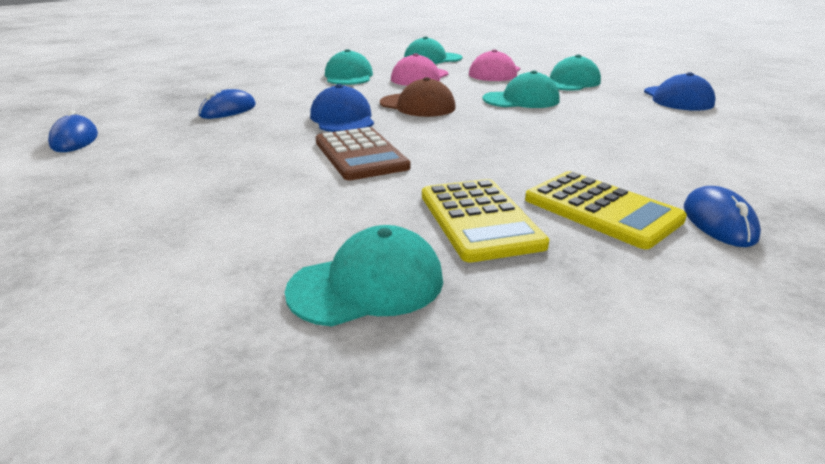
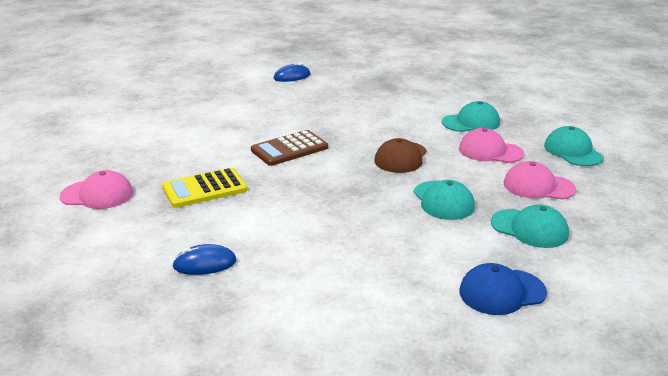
camera: 80 degrees right, 0 degrees up
(228, 110) = (357, 99): blue mouse -> none
(342, 118) = (356, 135): blue cap -> none
(367, 284) = (146, 167): turquoise cap -> none
(492, 356) = (97, 195): none -> pink cap
(601, 210) = (219, 225): yellow calculator -> none

